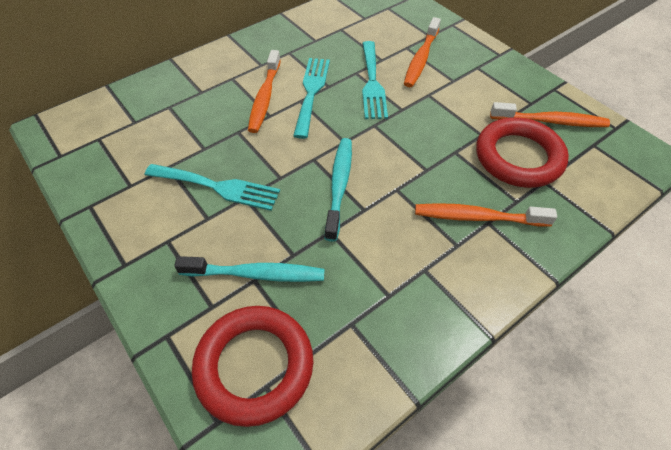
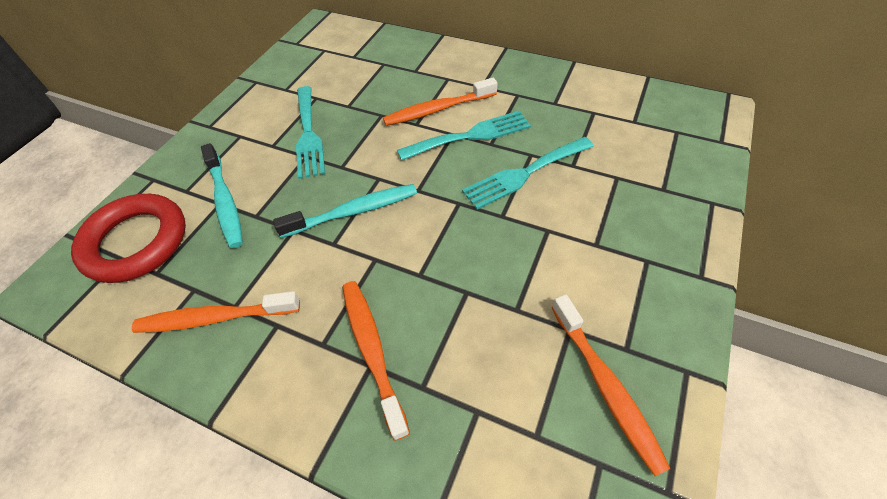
camera: 65 degrees right, 0 degrees up
(421, 59) = (608, 198): orange toothbrush -> orange toothbrush (215, 318)
(518, 157) = (502, 365): red ring -> none

